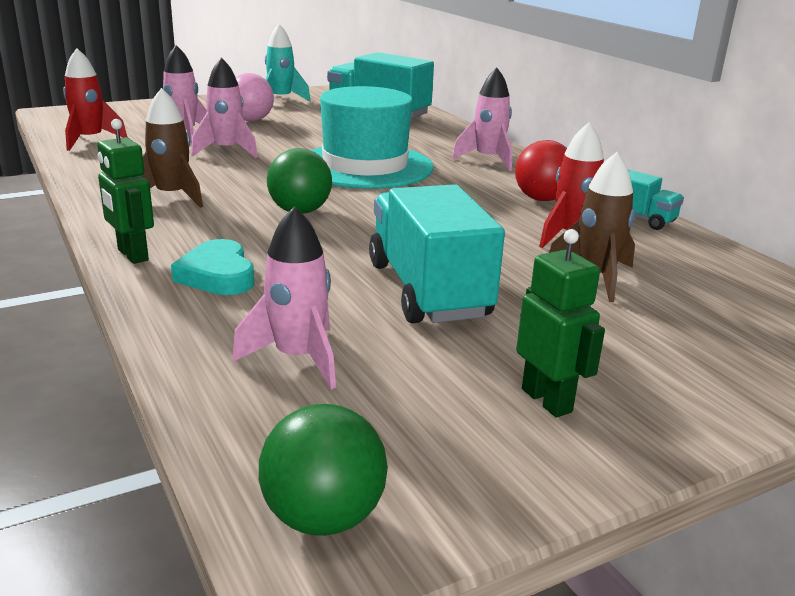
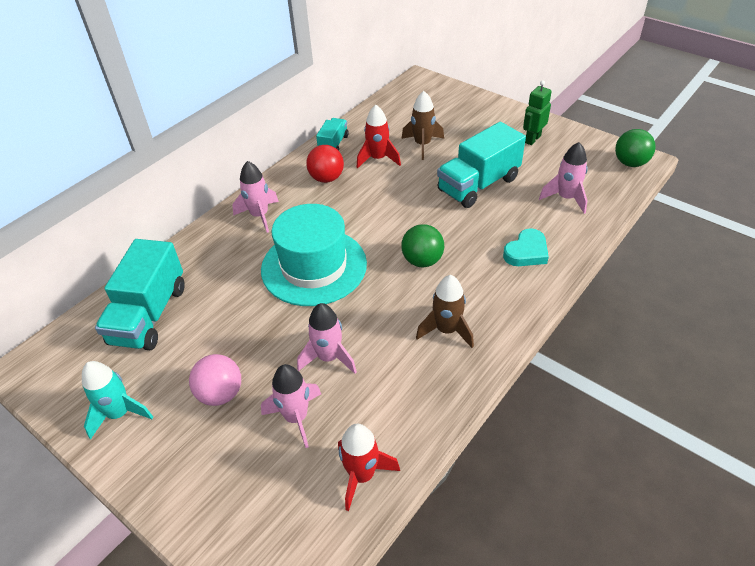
camera: 110 degrees left, 20 degrees up
(132, 255) = (536, 295): green robot -> none

